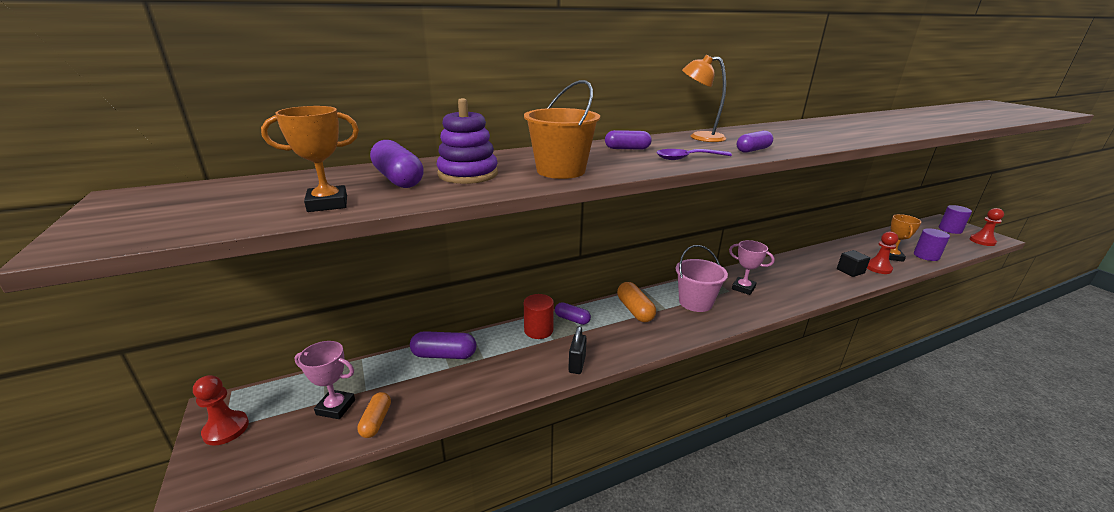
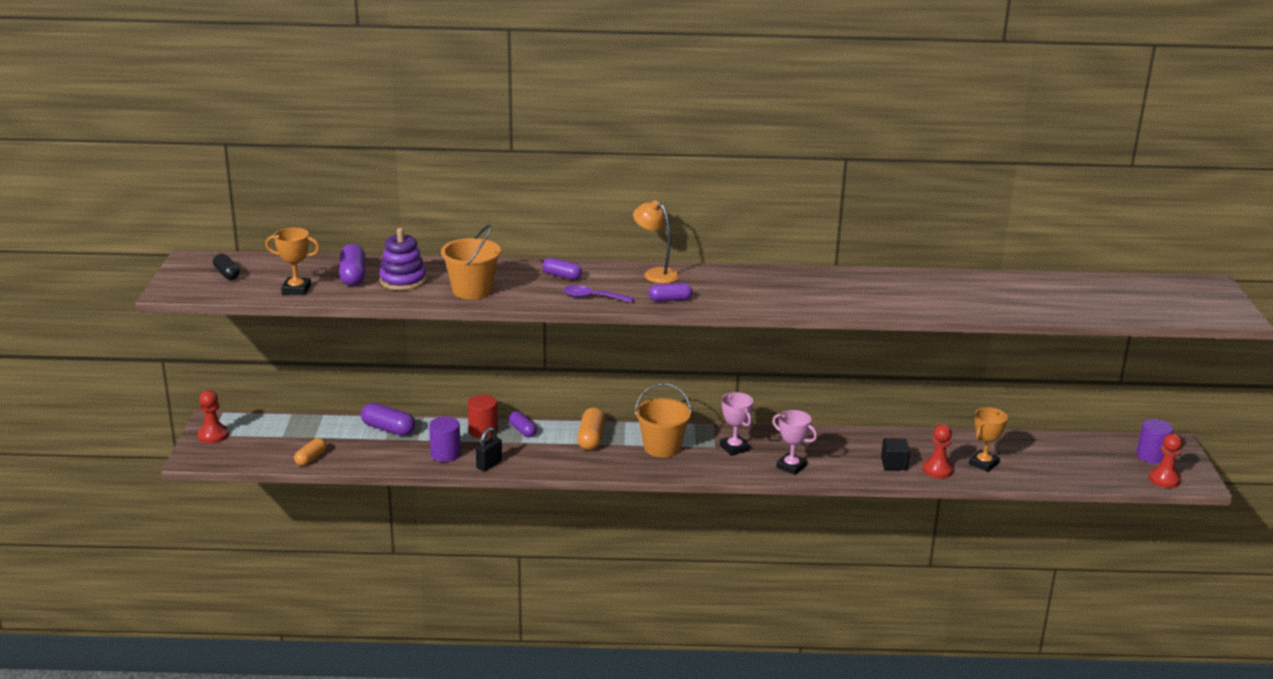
camera: 25 degrees right, 0 degrees up
(197, 204) = (227, 274): none -> black capsule
(336, 407) = (288, 442): pink trophy -> pink trophy (791, 466)
(695, 302) = (662, 447): pink bucket -> orange bucket
(926, 256) = (1034, 474): purple cylinder -> purple cylinder (445, 454)

